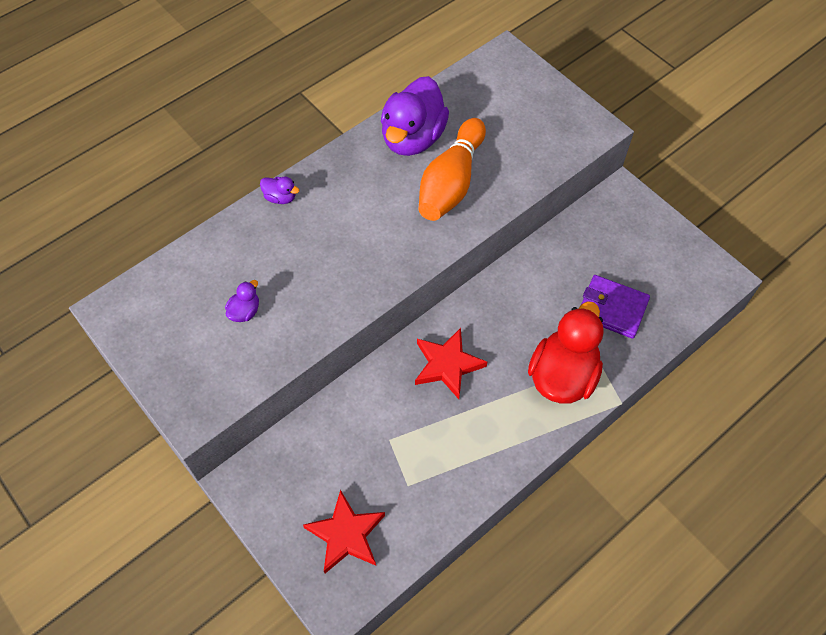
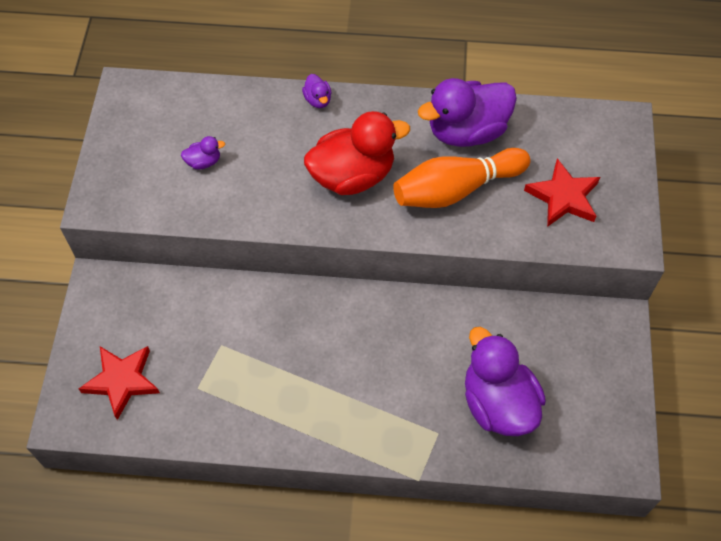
camera: 45 degrees right, 0 degrees up
(447, 365) = (321, 330): red star -> red star (563, 197)
(562, 375) = (397, 417): red duck -> red duck (352, 176)
(612, 308) = (498, 403): purple wallet -> purple duck

